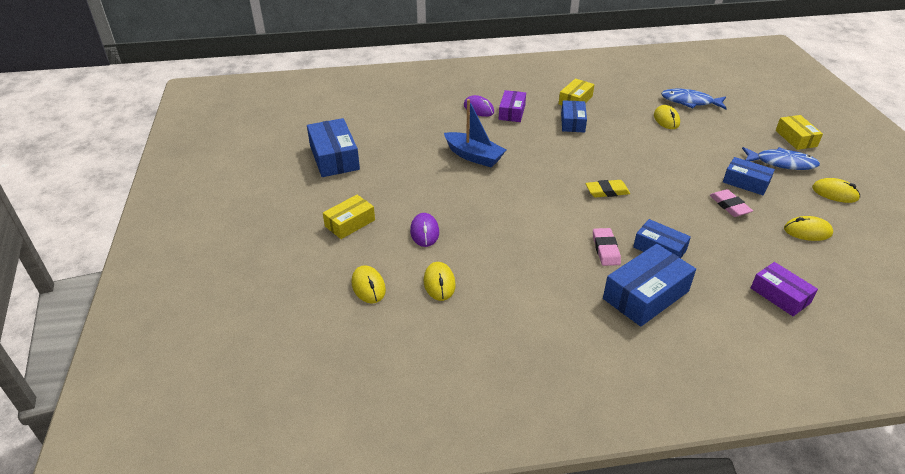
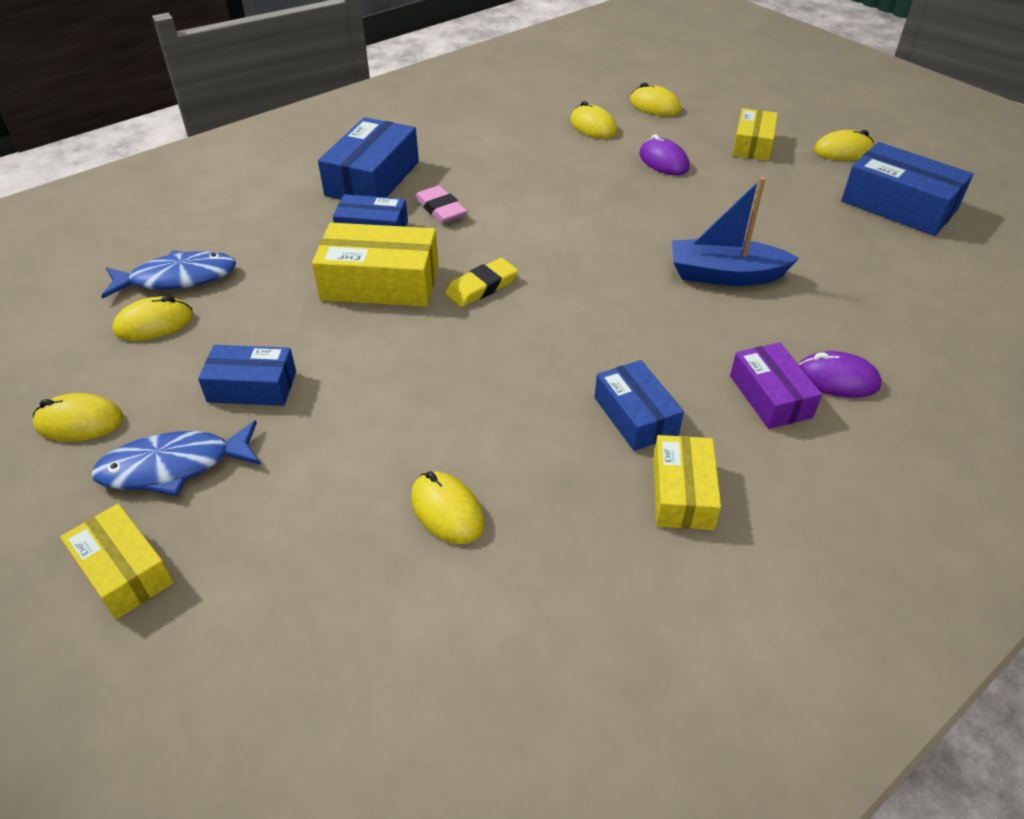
camera: 150 degrees right, 5 degrees up
(303, 197) = (843, 151): none -> yellow mouse
(665, 212) = (380, 282): none -> yellow box
(690, 102) = (408, 617): blue fish -> blue fish (177, 278)
(729, 206) = (280, 327): pink eraser -> none
(780, 295) = (211, 224): purple box -> none

